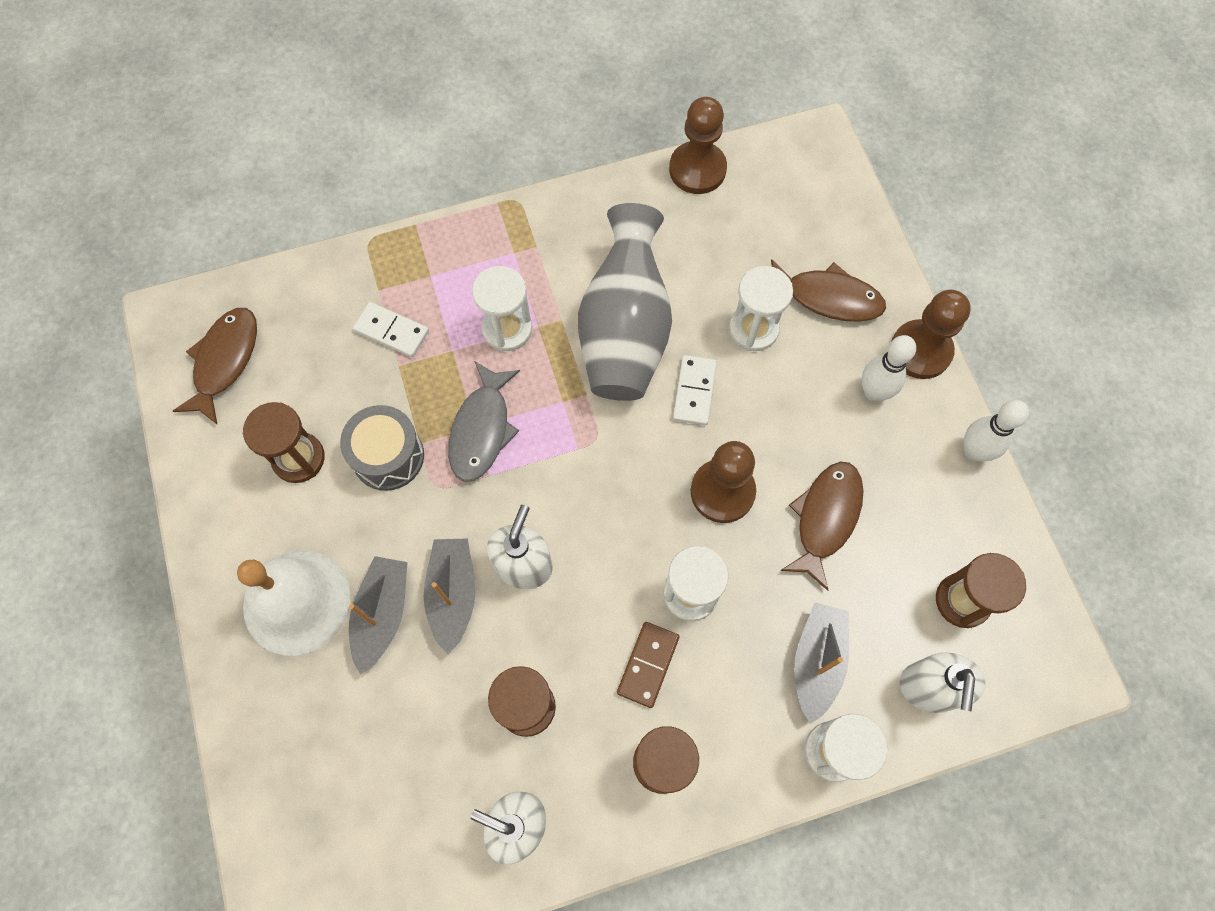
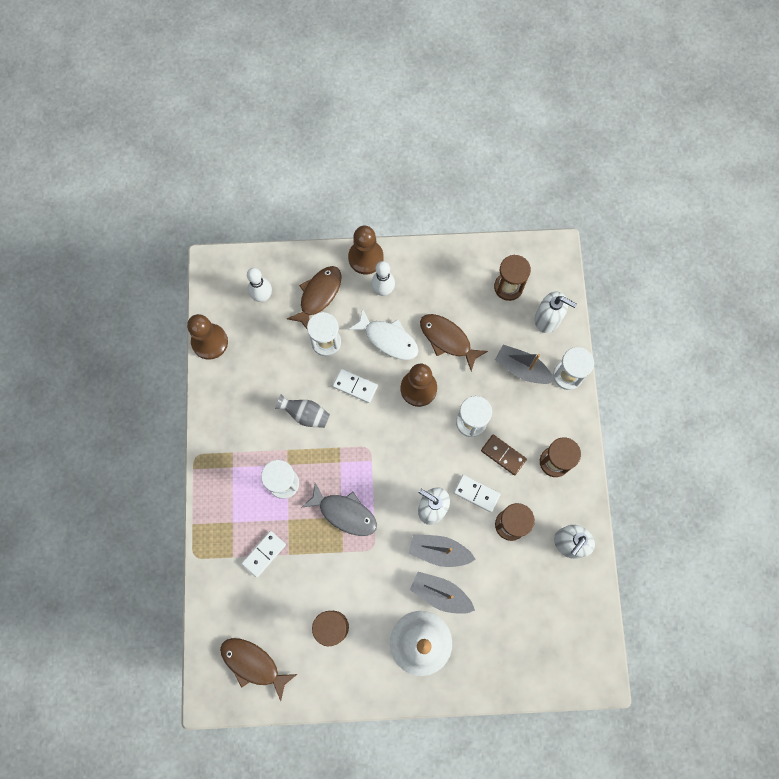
camera: 75 degrees left, 5 degrees up
(388, 456) = (346, 572): grey drum -> none
(567, 634) = (476, 493): none -> white domino
(625, 331) = (305, 414): grey vase -> grey vase, size x0.47
(792, 421) = (388, 339): none -> white fish
(974, 451) = (431, 252): white bowling pin -> white bowling pin (262, 296)

